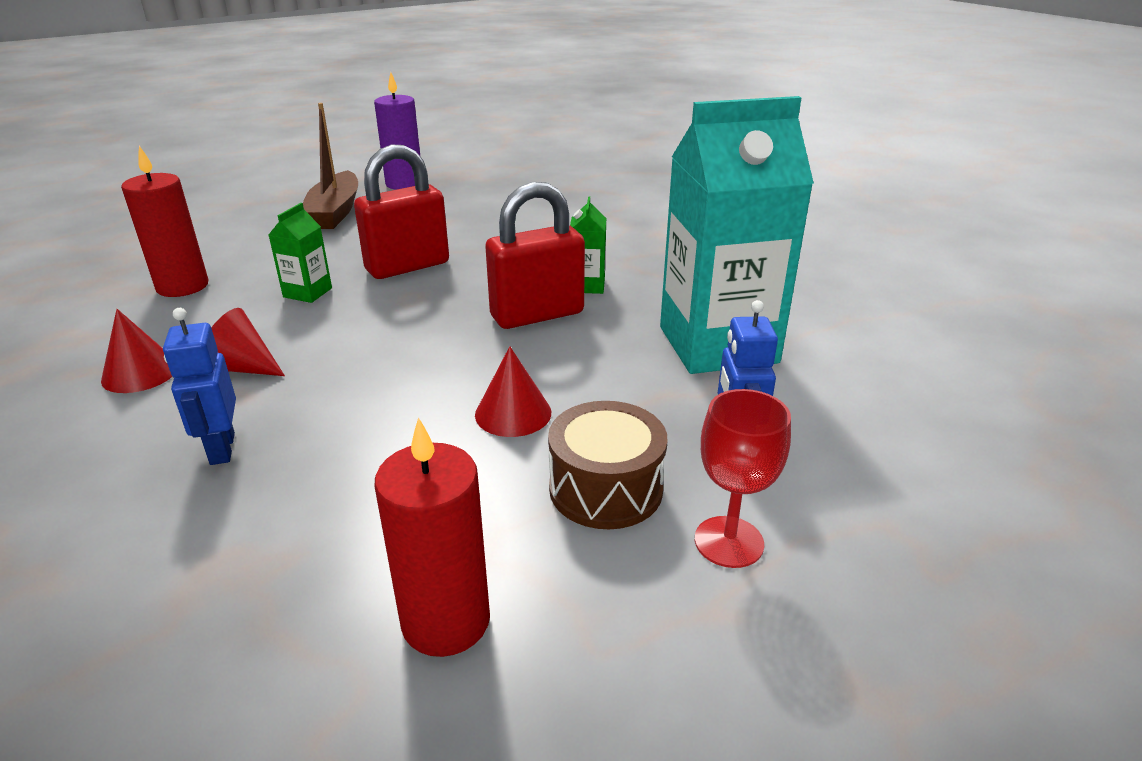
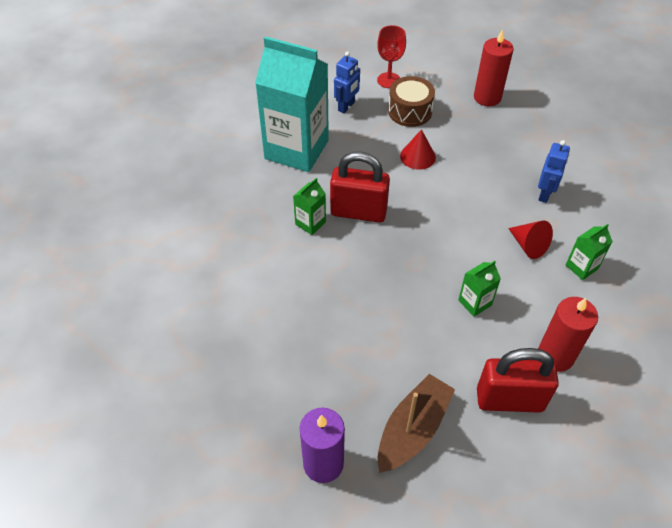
camera: 145 degrees left, 20 degrees up
(140, 373) = (581, 267): red cone -> green carton
(407, 266) = (399, 301): red padlock -> red padlock (509, 400)

